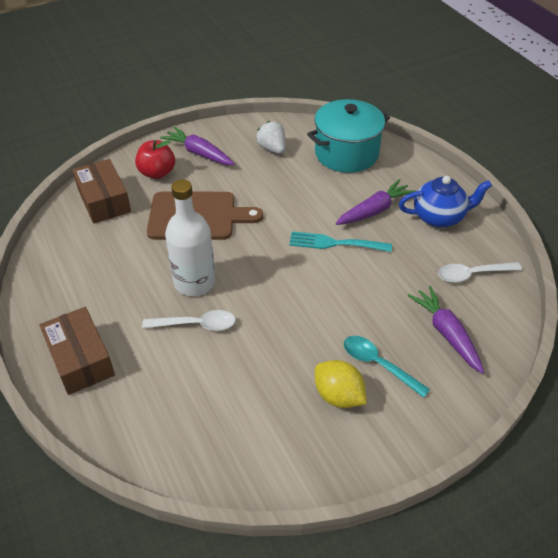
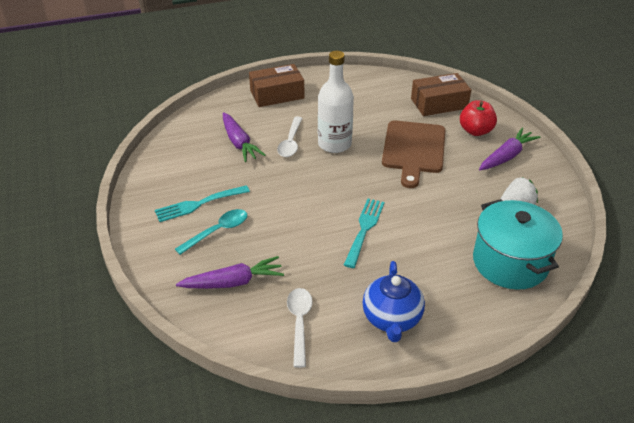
camera: 100 degrees right, 5 degrees down
(338, 396) = (198, 204): yellow lemon -> turquoise fork
(374, 210) = (408, 266): purple carrot -> purple carrot (239, 143)

